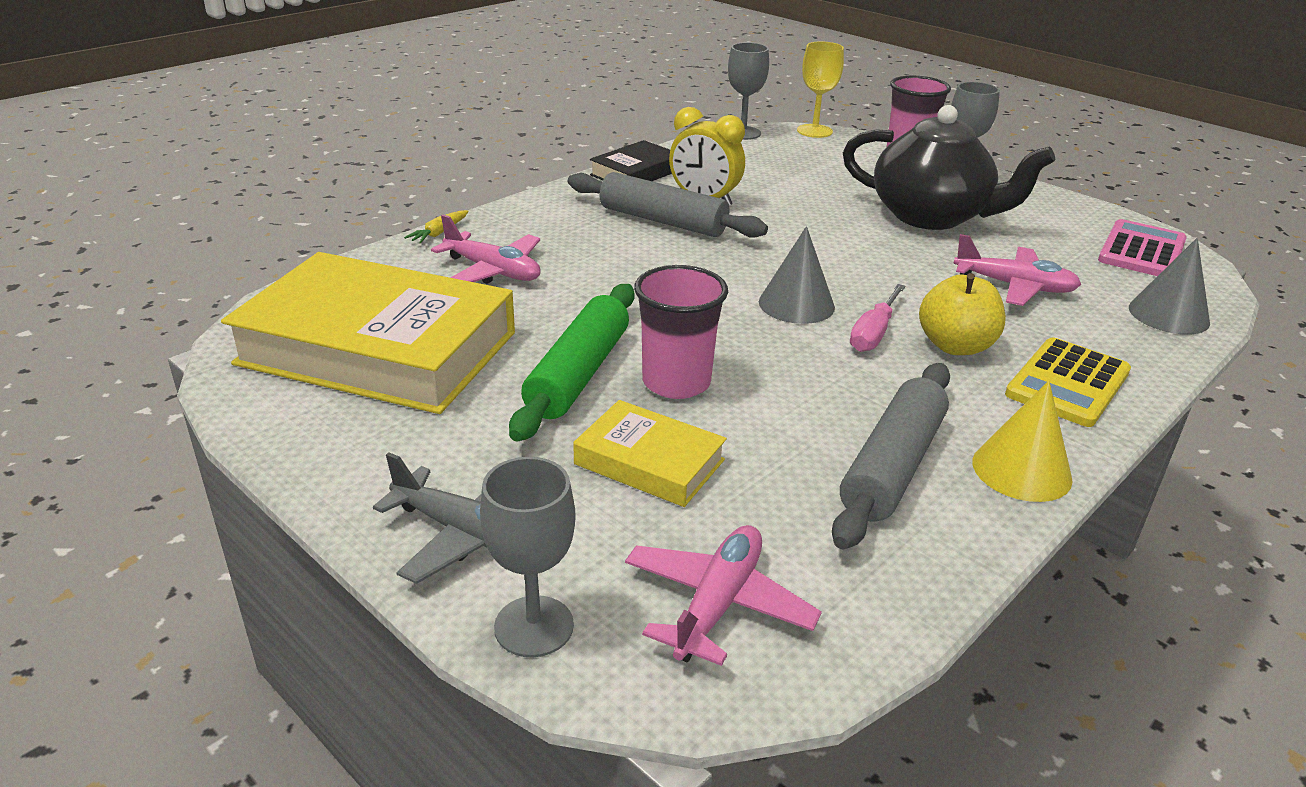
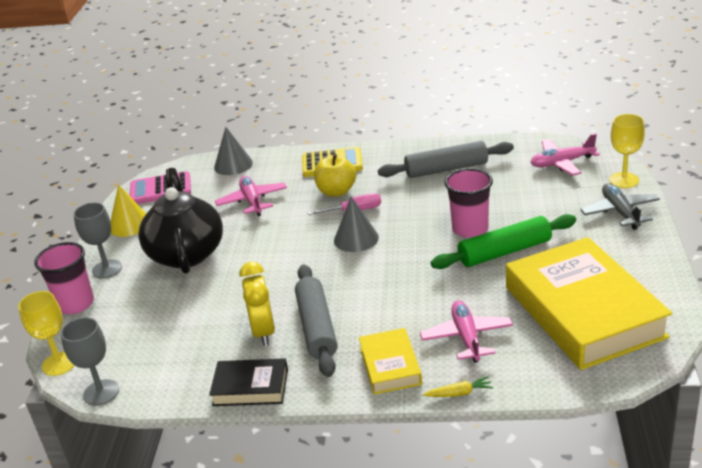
camera: 125 degrees left, 0 degrees up
(534, 626) = (624, 180): grey goblet -> yellow goblet
(649, 462) = (526, 206): yellow book -> yellow book (390, 366)
(1021, 470) = (409, 151): yellow cone -> yellow cone (129, 224)

